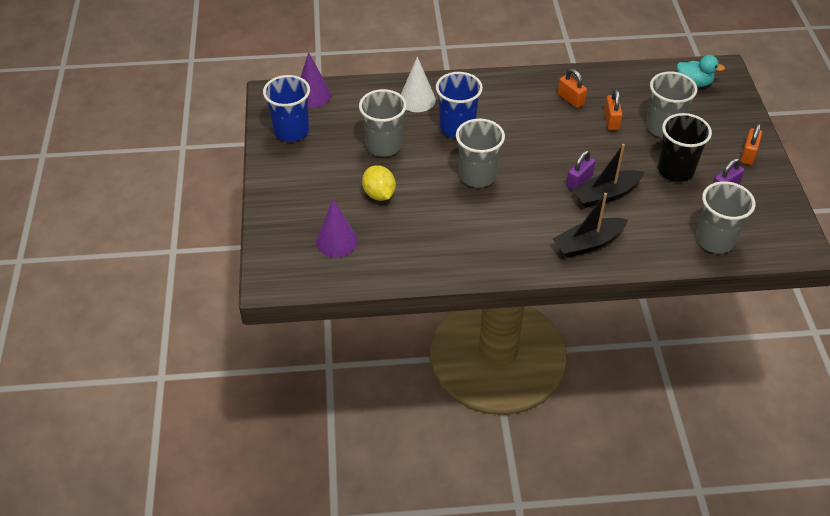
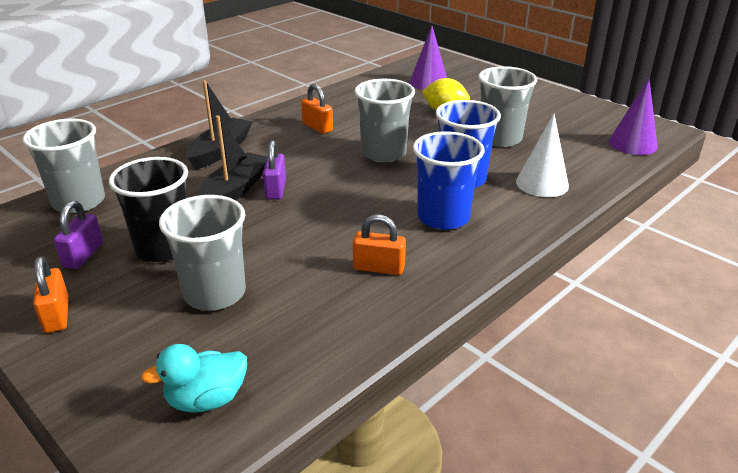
camera: 140 degrees right, 15 degrees down
(291, 131) = (589, 116): blue cup -> blue cup (443, 217)
(611, 121) = (297, 267): orange padlock -> orange padlock (317, 127)

